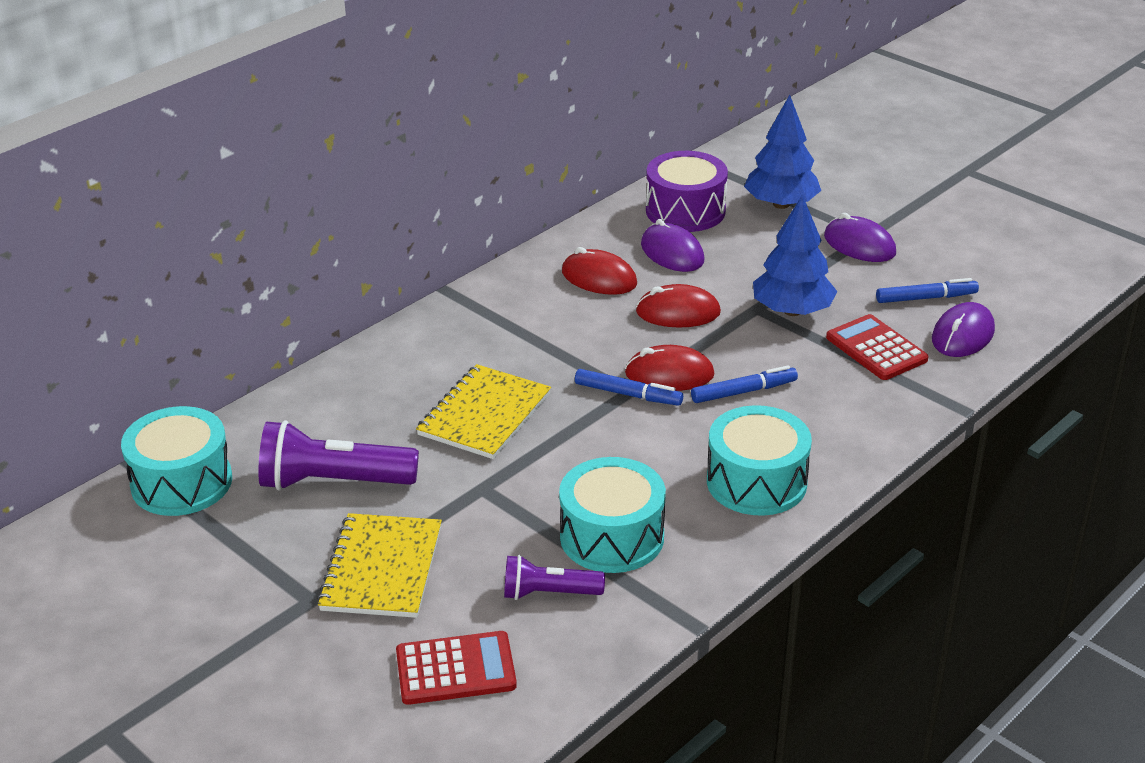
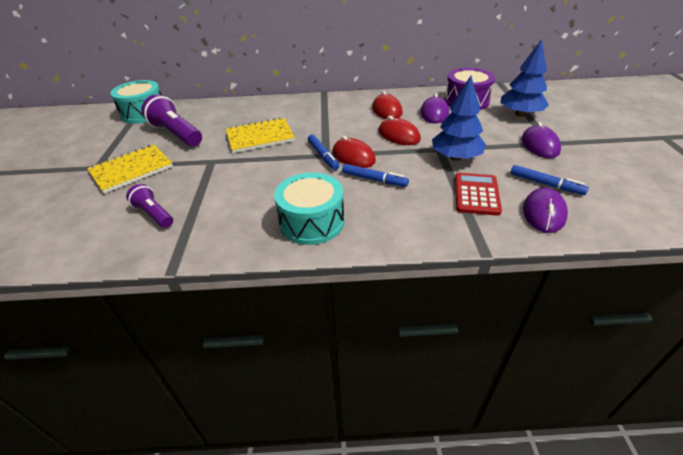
camera: 45 degrees right, 5 degrees up
(455, 669) = (75, 221): red calculator -> none
(612, 536) = (215, 207): turquoise drum -> none
(963, 335) = (543, 213): purple mouse -> purple mouse turned 60 degrees counterclockwise

